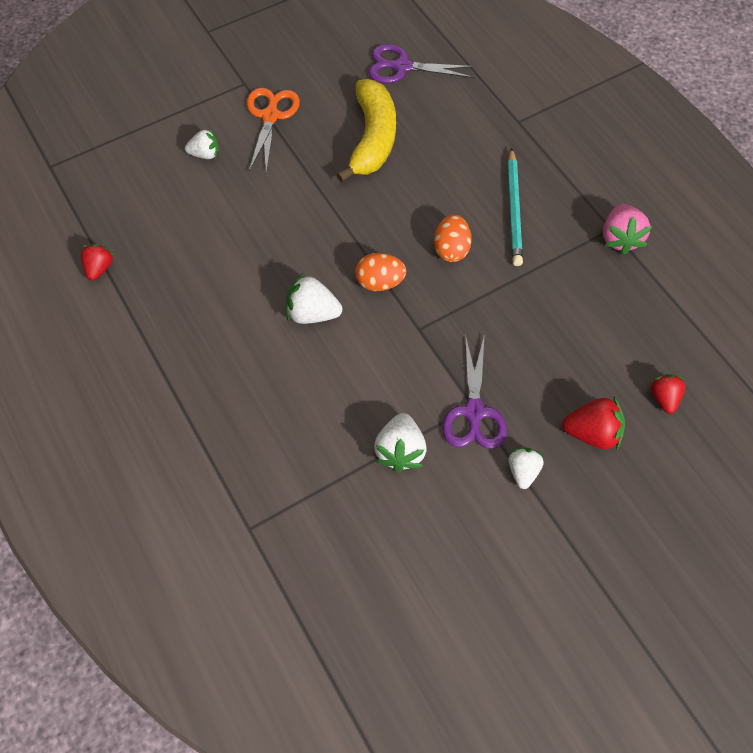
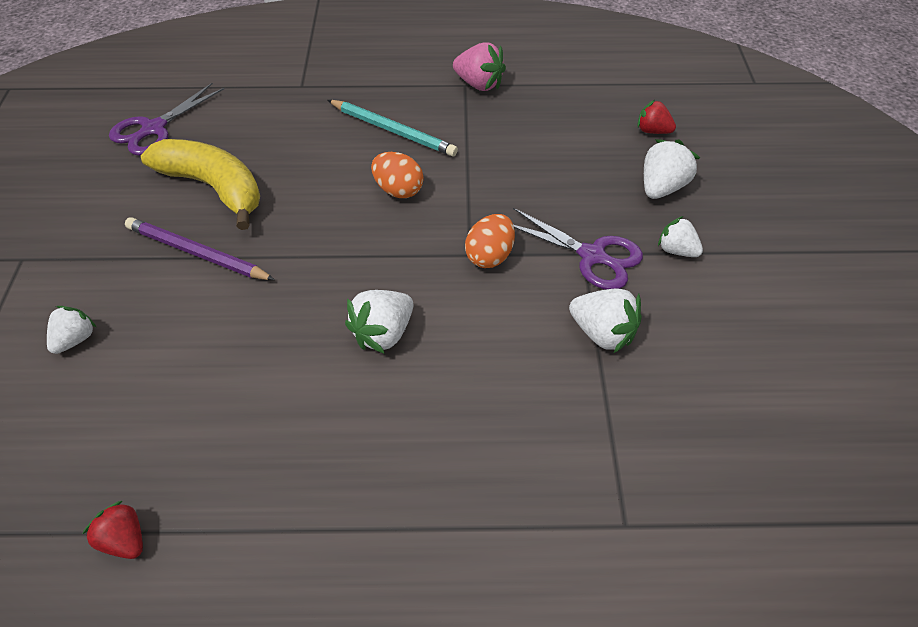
camera: 60 degrees left, 10 degrees down
(270, 116) = (93, 255): orange scissors -> none
(309, 168) = (197, 253): none -> purple pencil
(380, 282) = (391, 259): orange egg -> orange egg (490, 256)
(592, 433) = (661, 187): red strawberry -> white strawberry

